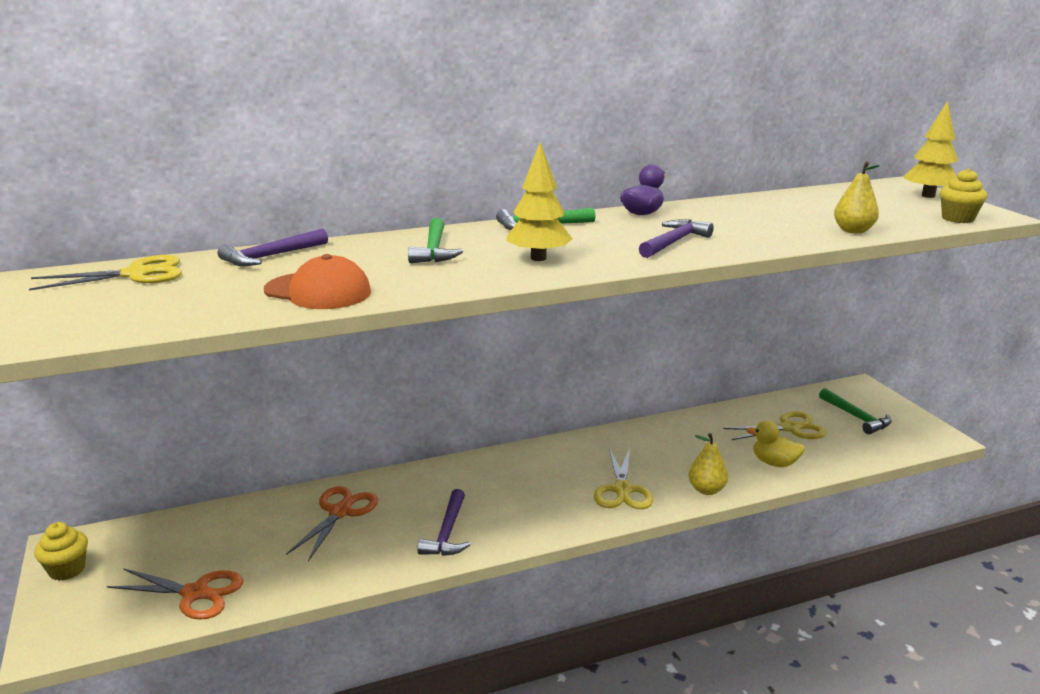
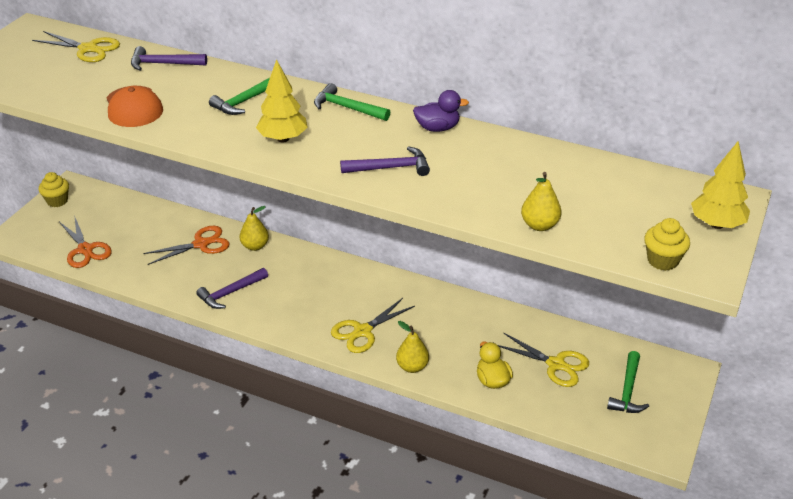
camera: 45 degrees right, 15 degrees up
(403, 483) = (255, 246): none -> yellow pear

